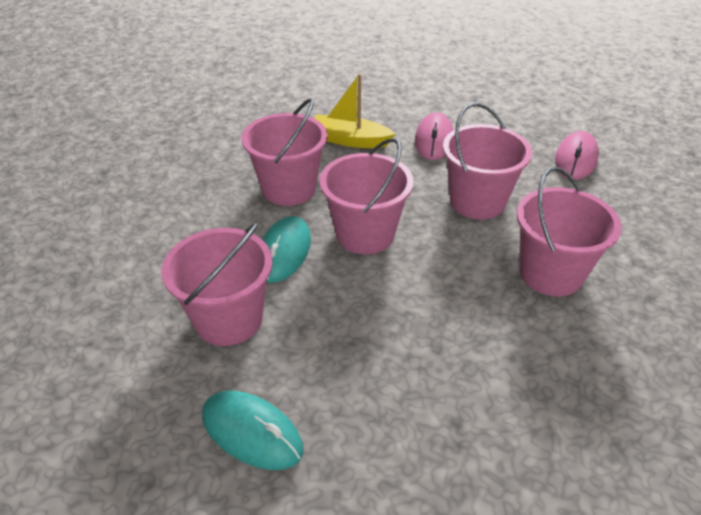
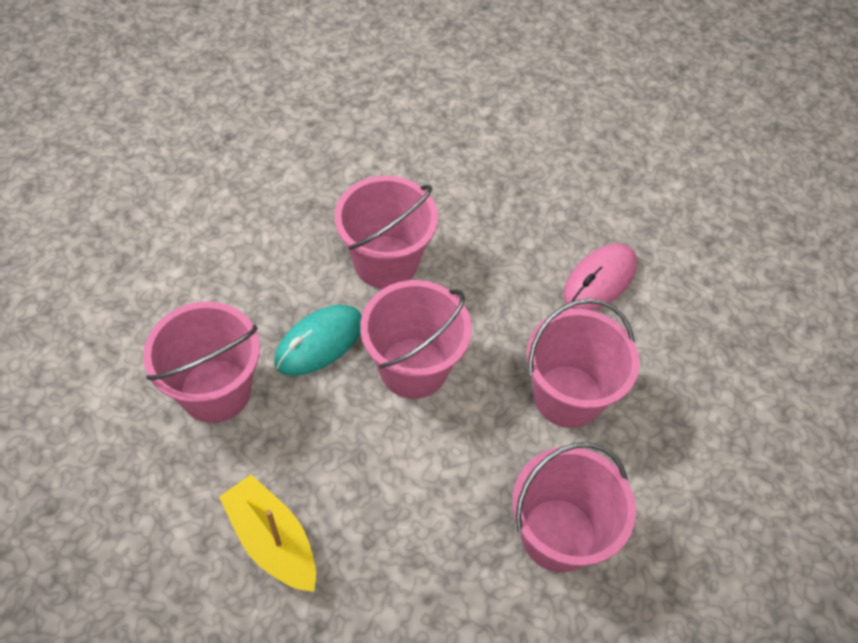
camera: 30 degrees right, 15 degrees up
(252, 432) = (152, 518): turquoise mouse -> none
(350, 140) = (504, 227): yellow boat -> yellow boat (272, 540)
(576, 159) = (744, 405): pink mouse -> none

